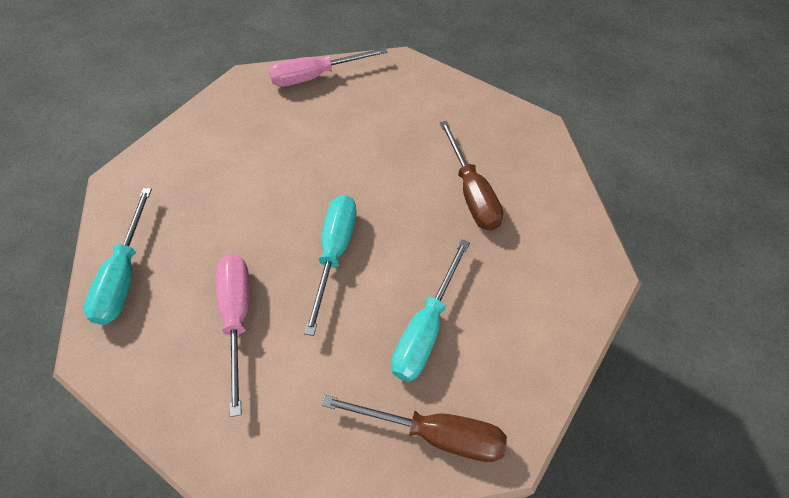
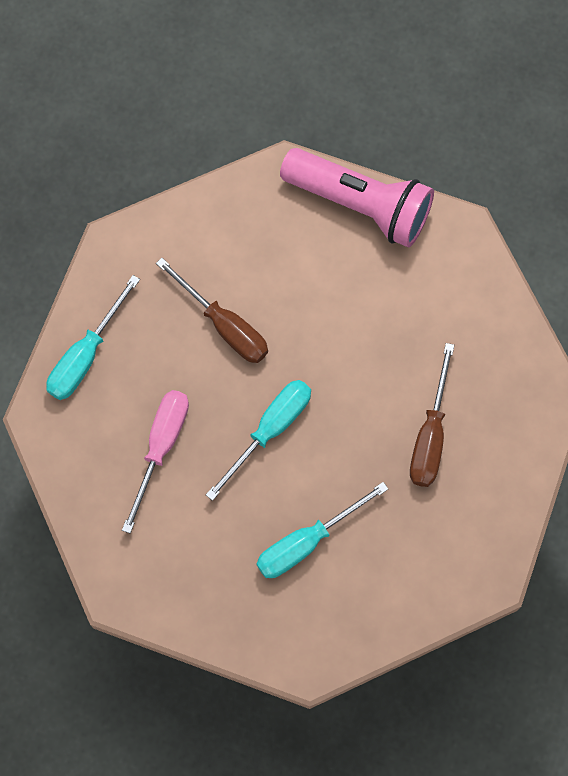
camera: 30 degrees right, 15 degrees up
(315, 77) = (360, 205): pink screwdriver -> pink flashlight
(434, 433) = (263, 625): brown screwdriver -> brown screwdriver (224, 325)

